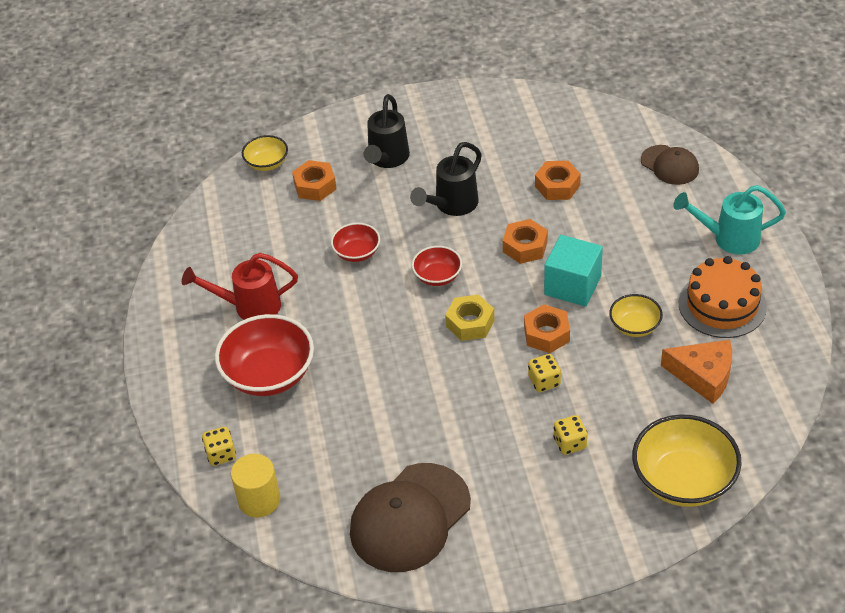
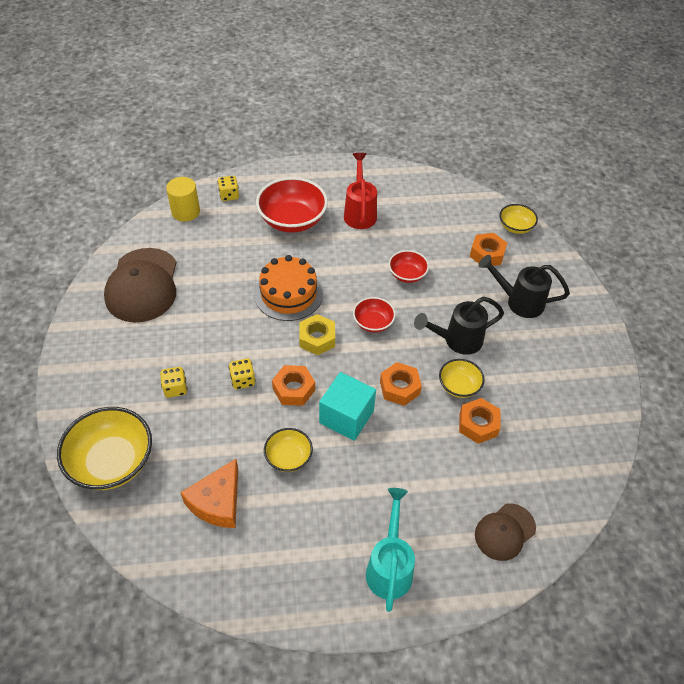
camera: 90 degrees right, 5 degrees up
(410, 518) = (142, 285): brown cap -> brown cap turned 135 degrees counterclockwise
(451, 206) = (457, 341): black watering can -> black watering can turned 60 degrees counterclockwise
(513, 201) = (459, 386): none -> yellow bowl
(722, 305) = (299, 538): orange cake -> orange cake (288, 294)

